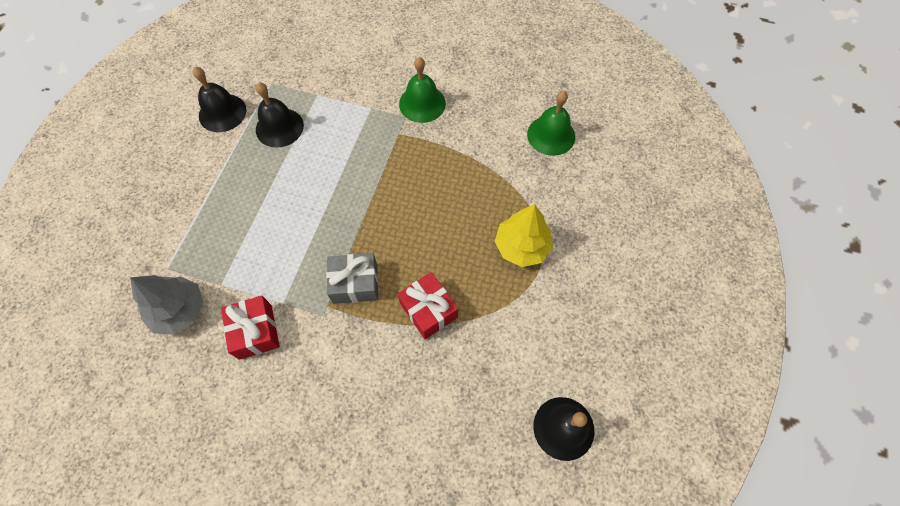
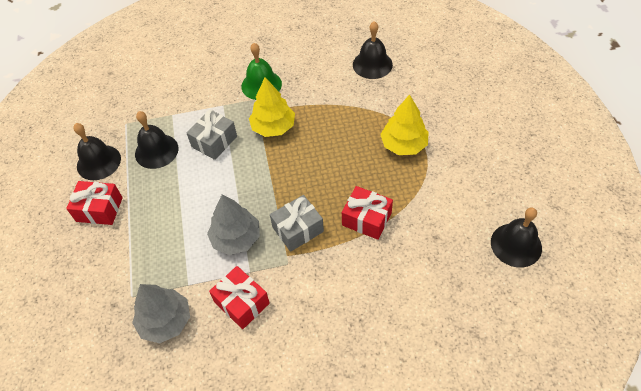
camera: 25 degrees left, 10 degrees down
(193, 163) = (99, 209): none -> red gift
(293, 261) = (236, 238): none -> grey tree
(338, 144) = (214, 141): none -> grey gift
(403, 157) = (273, 127): none -> yellow tree
(551, 135) = (372, 64): green bell -> black bell

